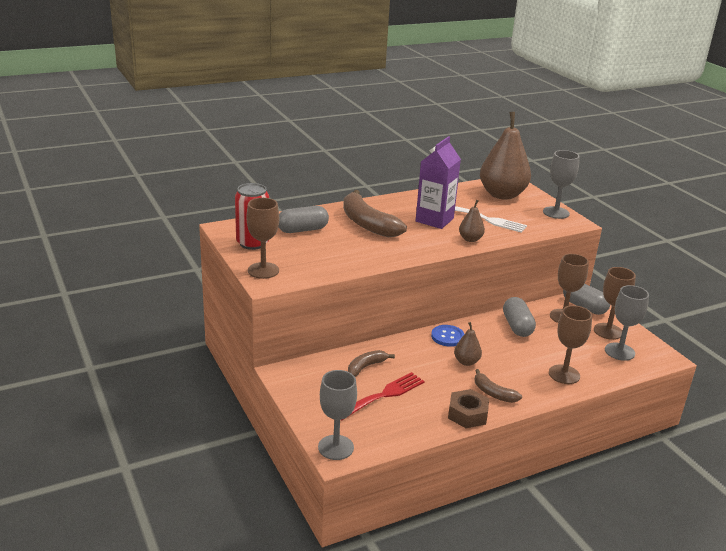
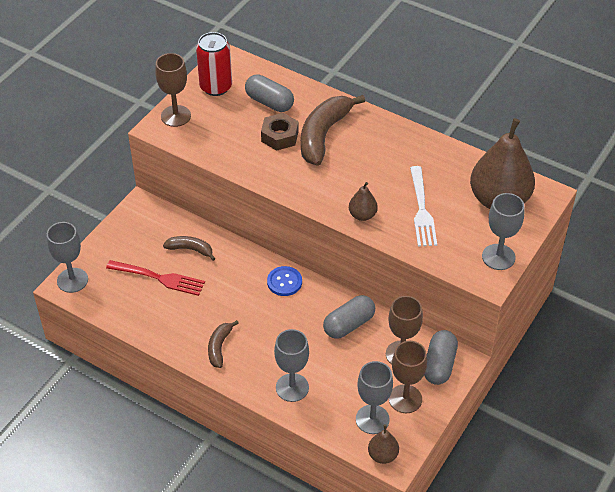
camera: 60 degrees right, 20 degrees up
(434, 220) = (380, 174): purple carton -> none
(466, 362) = (254, 311): brown pear -> brown pear (383, 455)
(467, 414) = (175, 341): brown nut -> brown nut (280, 136)
(564, 374) = (292, 387): brown goblet -> grey goblet

